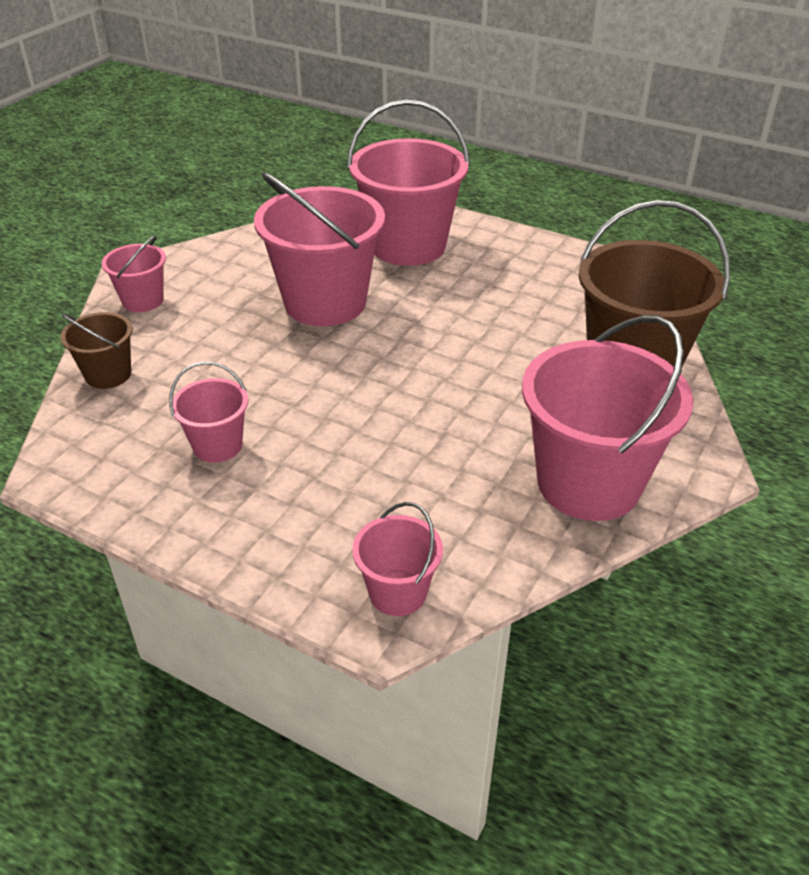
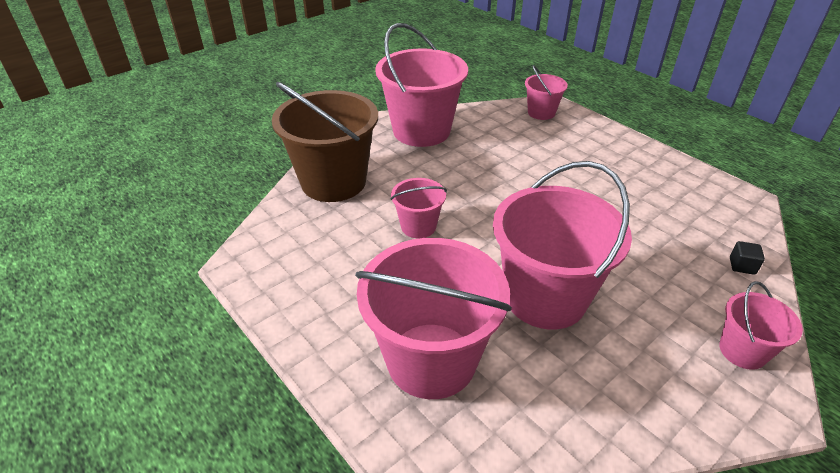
camera: 160 degrees left, 0 degrees up
(108, 374) = (742, 266): brown bucket -> black cube
(217, 445) = (638, 192): pink bucket -> pink bucket (418, 226)

